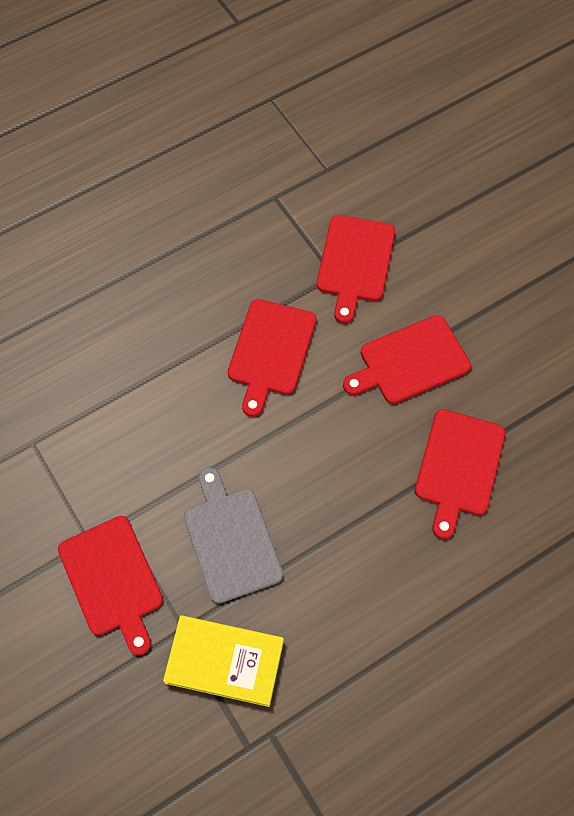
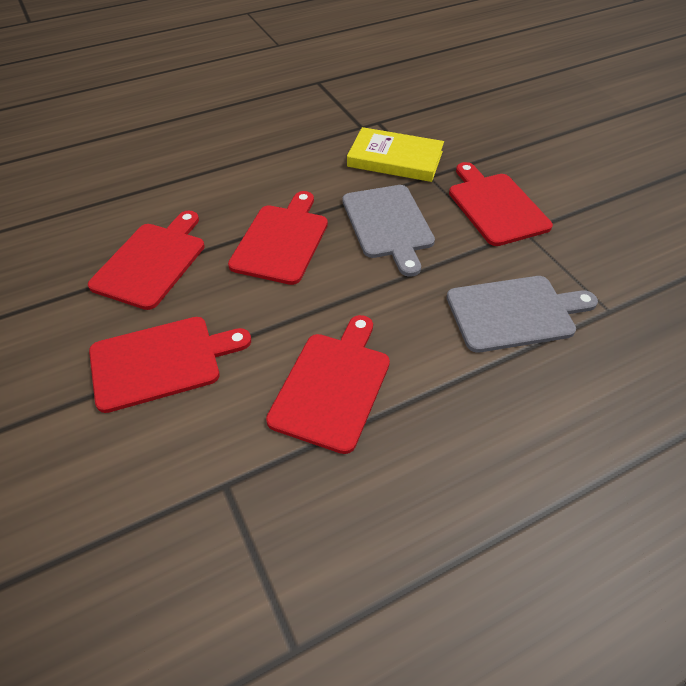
camera: 175 degrees left, 15 degrees down
(117, 433) = (515, 313): none -> grey cutting board
(355, 262) = (189, 503): red cutting board -> red cutting board (282, 241)

